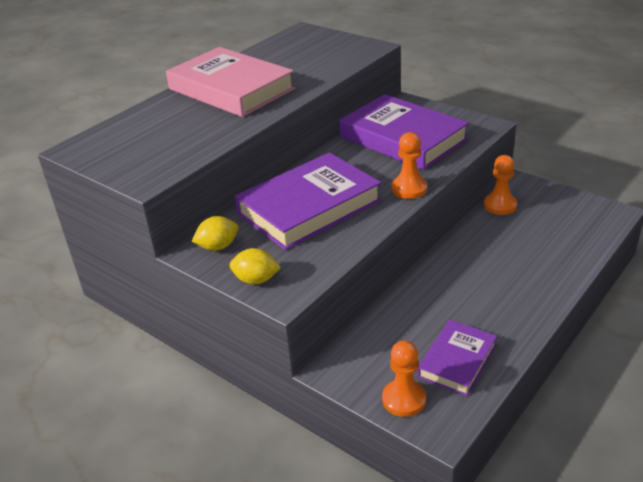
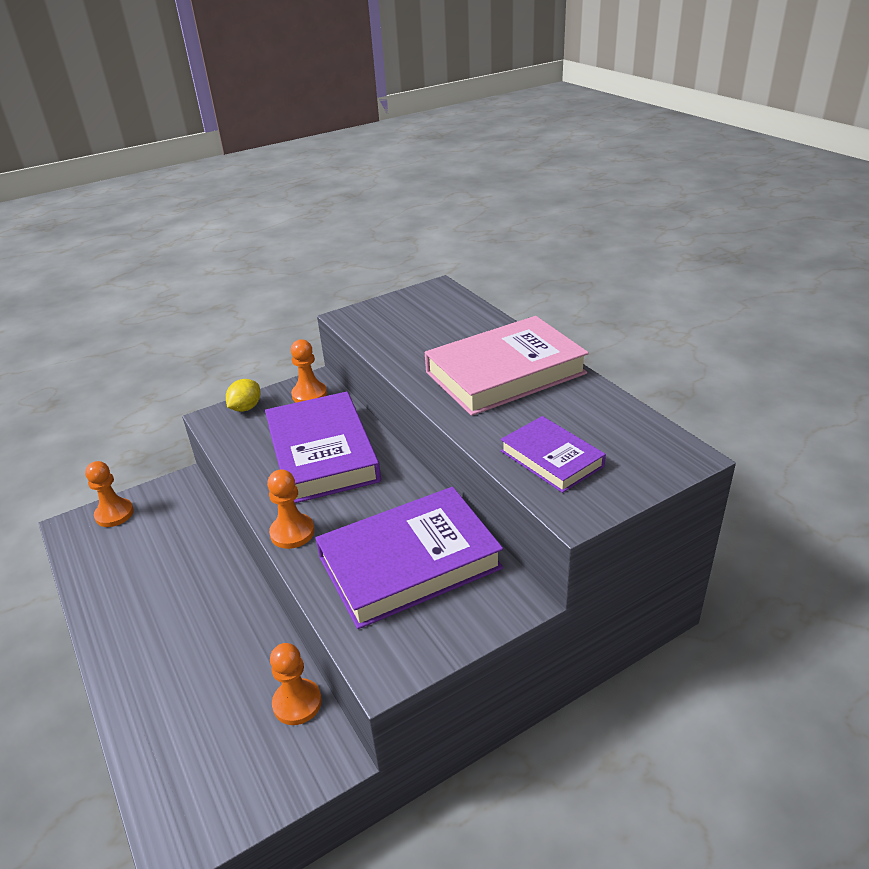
camera: 110 degrees right, 0 degrees up
(218, 246) = (309, 394): yellow lemon -> orange pawn
(457, 361) = (115, 558): purple book -> purple book (551, 458)

